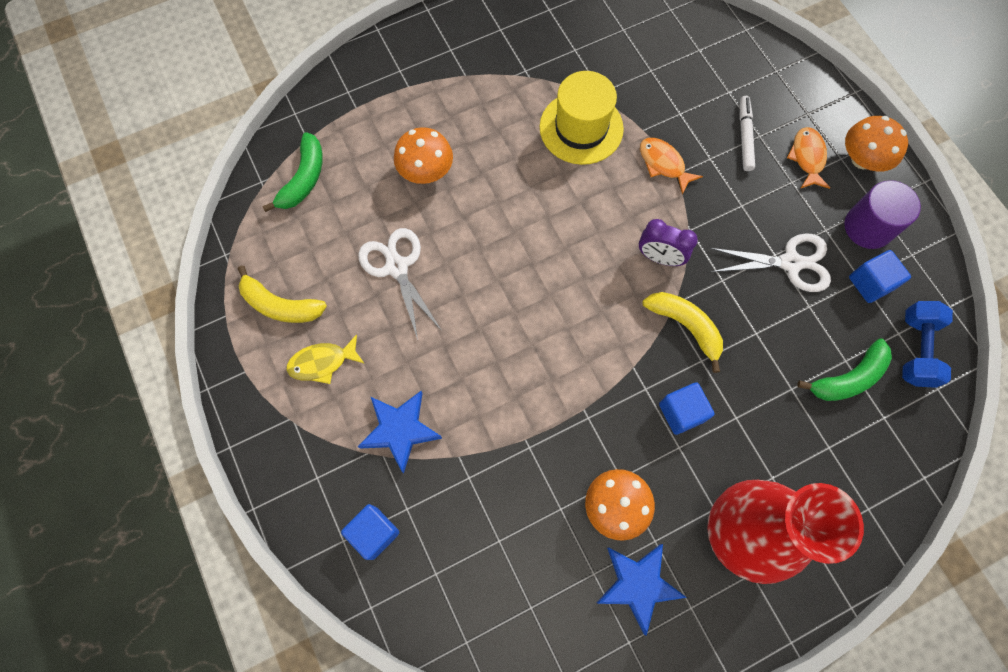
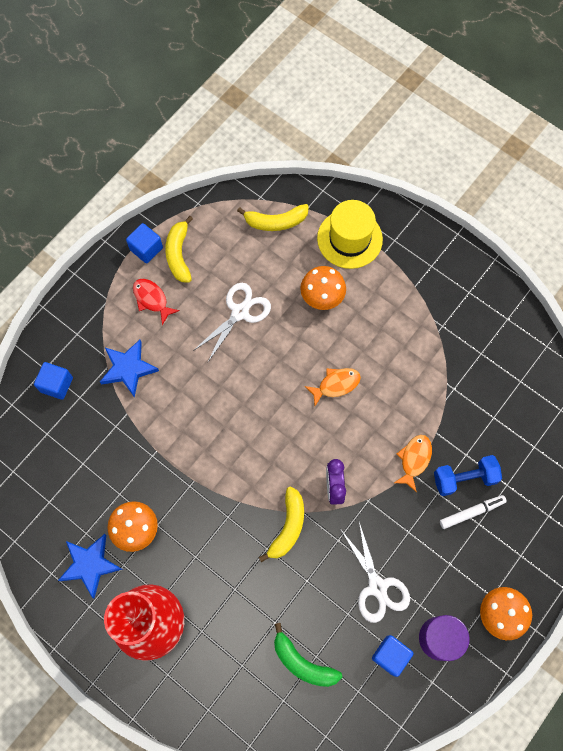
camera: 65 degrees right, 0 degrees up
(304, 179) = (275, 222): green banana -> yellow banana
(322, 362) = (152, 299): yellow fish -> red fish
(581, 128) = (413, 387): yellow hat -> yellow hat (349, 239)
(681, 412) = (221, 548): blue cube -> blue cube (146, 249)
(807, 158) = (478, 569): orange fish -> orange fish (336, 385)
(916, 349) = (350, 709): blue dumbbell -> blue dumbbell (464, 478)

